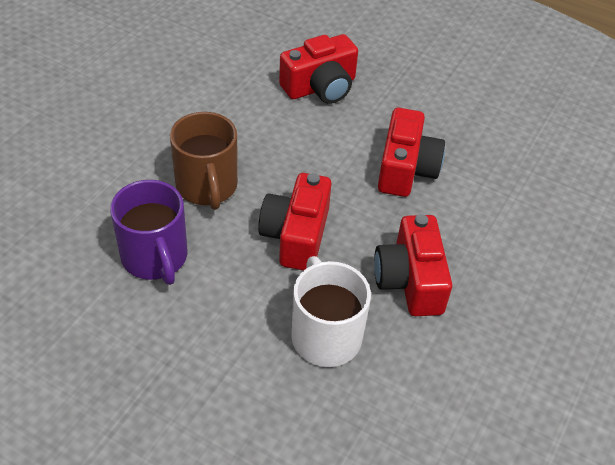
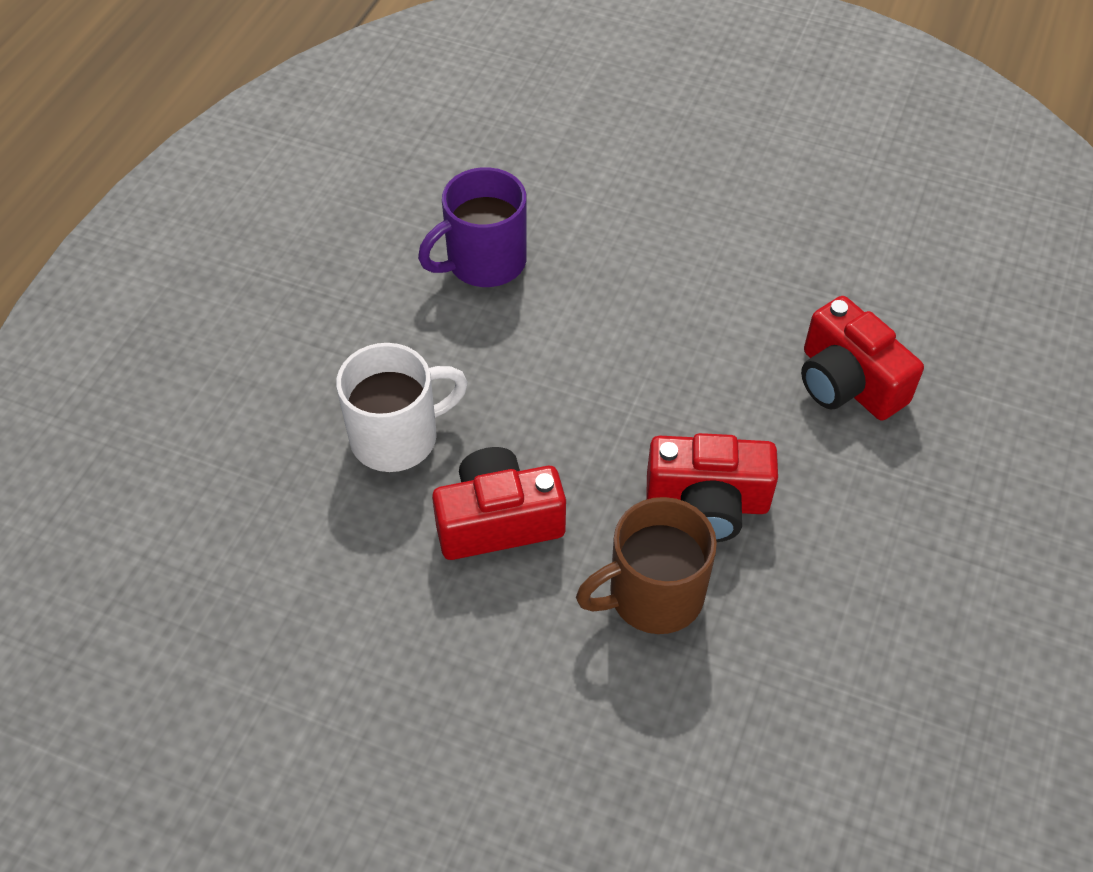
camera: 85 degrees right, 5 degrees up
(207, 187) = (608, 289): brown mug -> brown mug (652, 595)
(296, 235) = (548, 389): red camera -> none

